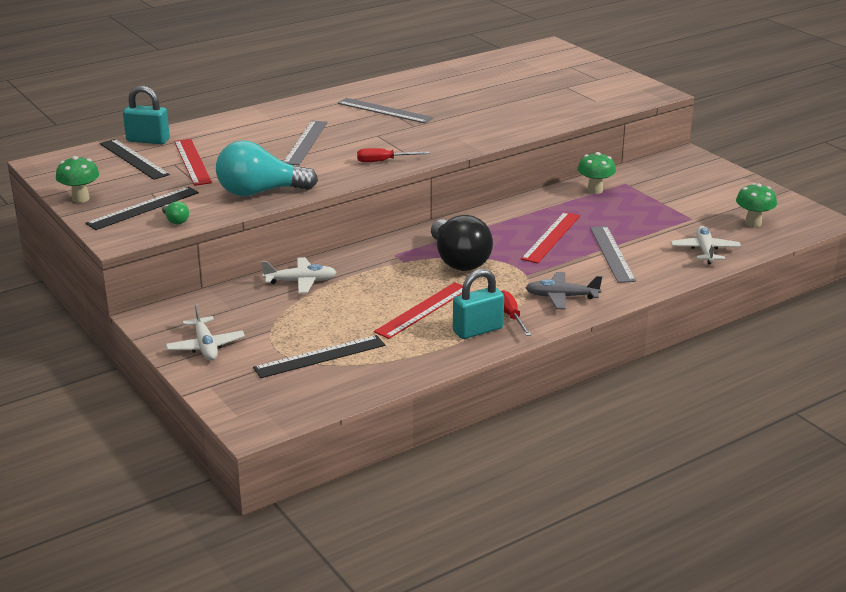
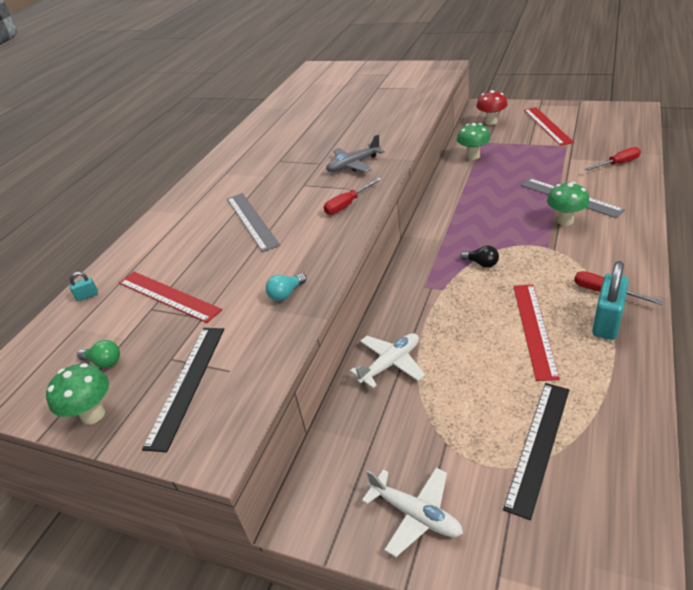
camera: 30 degrees left, 10 degrees up
(133, 159) = (97, 326): black ruler -> none
(148, 140) = (87, 296): turquoise padlock -> turquoise padlock, size x0.44
(175, 220) = (246, 380): green light bulb -> green light bulb (104, 362)
(260, 192) = (286, 294): turquoise light bulb -> turquoise light bulb, size x0.40
(384, 110) = (275, 162): grey ruler -> none
(458, 260) = (481, 263): black light bulb -> black light bulb, size x0.40
(551, 237) = (509, 206): red ruler -> red ruler (547, 125)
(561, 297) = (605, 252): grey plane -> grey plane (353, 165)
(666, 171) = (491, 122): none -> red mushroom
(705, 251) = (618, 164): white plane -> red screwdriver
(753, 223) = (605, 130): green mushroom -> green mushroom (565, 221)

